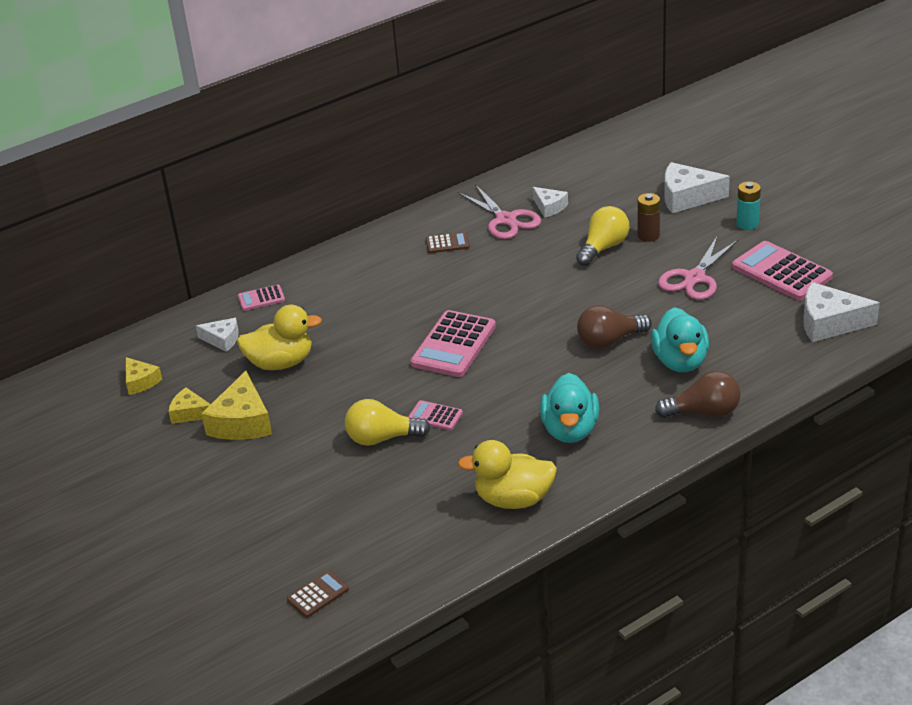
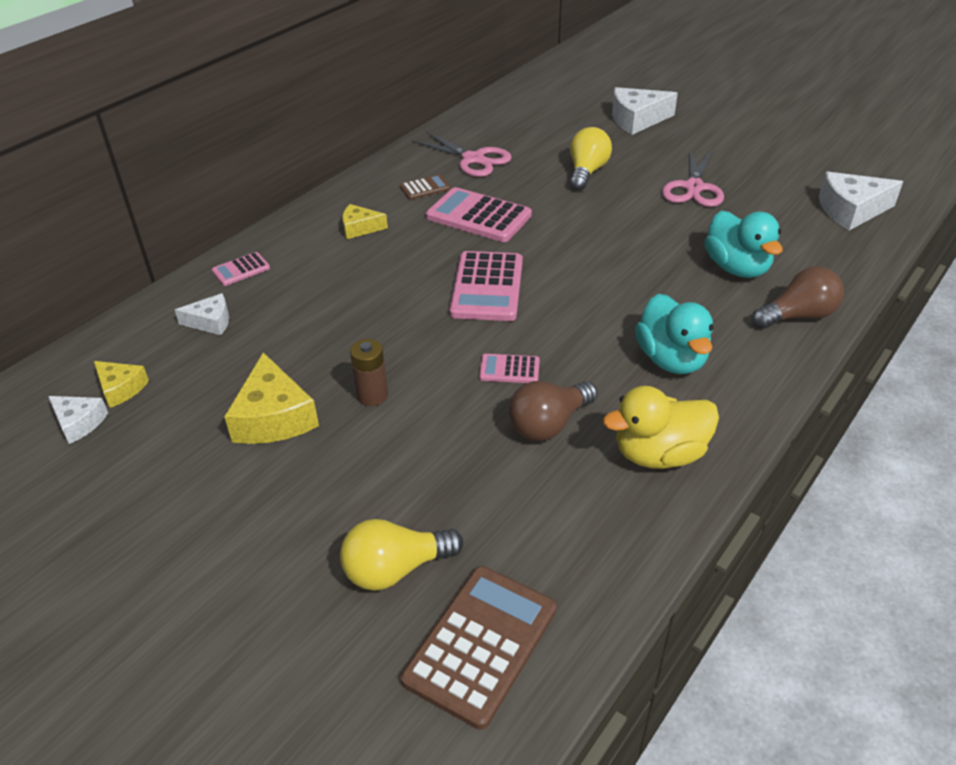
camera: 20 degrees left, 5 degrees up
(190, 413) = (200, 417): yellow cheese -> yellow cheese (360, 228)
(281, 363) = (294, 337): yellow duck -> none
(318, 594) = (480, 644): brown calculator -> brown calculator, size x1.98
(382, 438) = (460, 407): yellow light bulb -> yellow light bulb (396, 569)
(549, 207) = (510, 143): white cheese -> white cheese (79, 423)
(609, 341) = (651, 258): brown light bulb -> brown light bulb (549, 424)
(648, 235) = (623, 156): brown battery -> brown battery (372, 395)
(747, 224) = (708, 135): turquoise battery -> none
(781, 272) = (771, 172): pink calculator -> pink calculator (478, 216)

